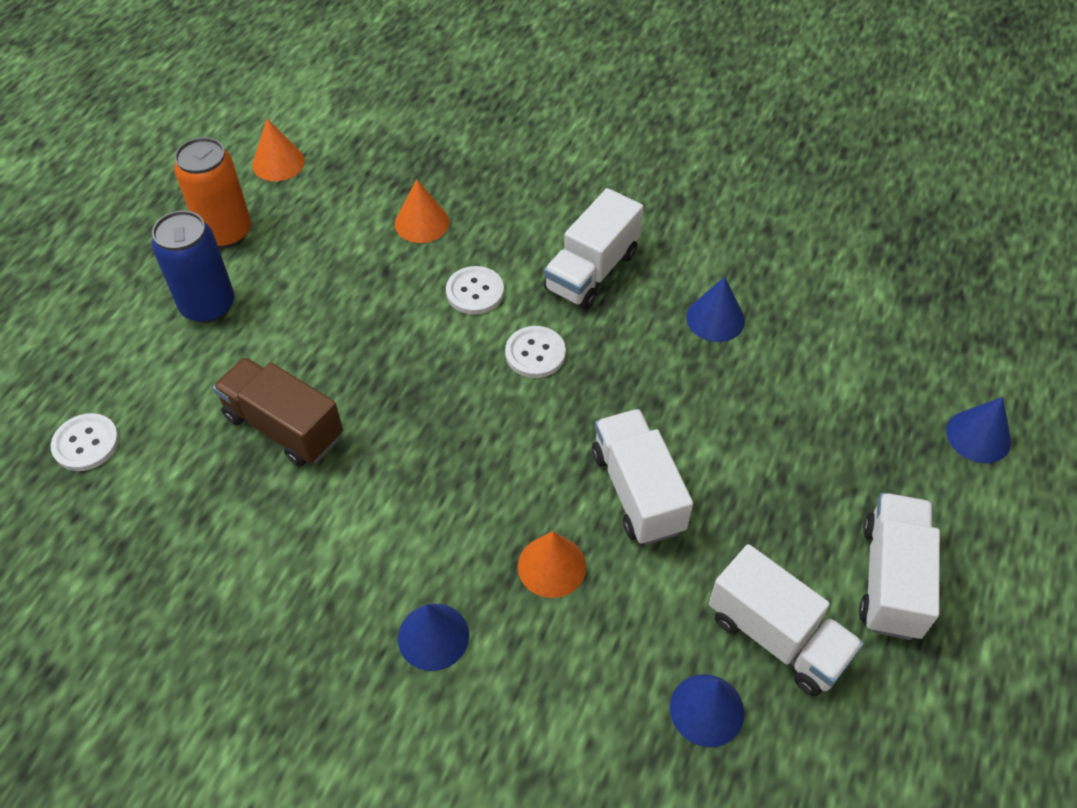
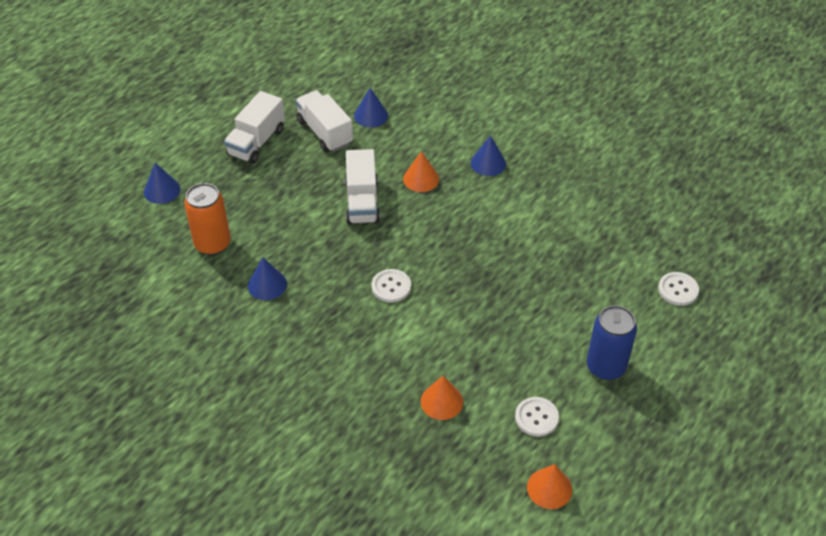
camera: 165 degrees left, 5 degrees down
(226, 232) = (593, 426): orange can -> orange can (212, 244)
(284, 427) = (556, 275): brown truck -> none
(475, 292) = (417, 337): white button -> white button (536, 417)
(592, 271) = (332, 335): white truck -> none

